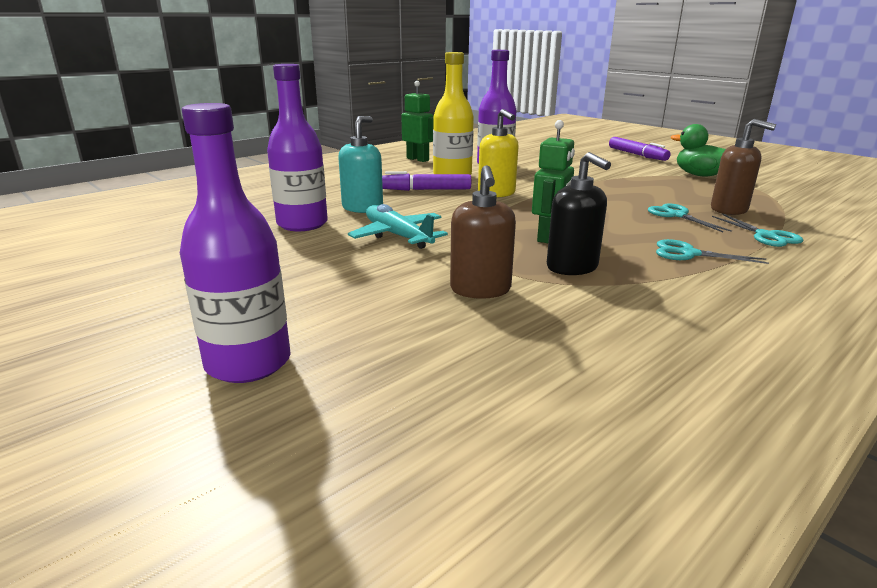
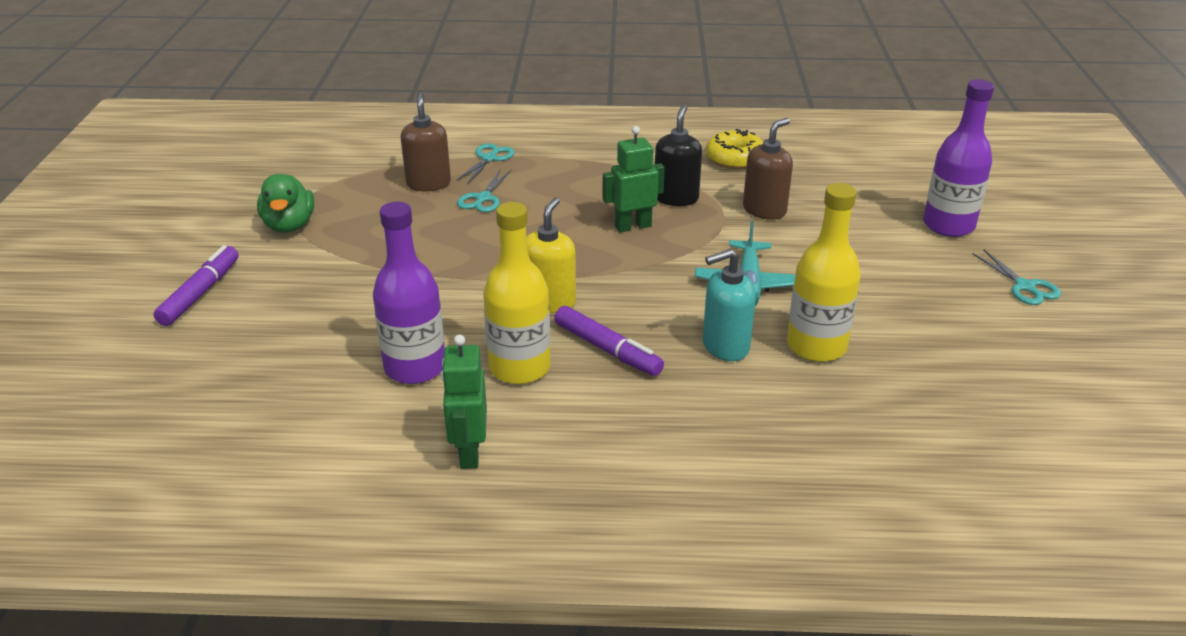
camera: 135 degrees left, 10 degrees up
(302, 224) = (816, 346): purple bottle -> yellow bottle
(624, 333) = (735, 159): none -> yellow donut
(688, 253) = (579, 172): turquoise scissors -> turquoise scissors (1025, 287)

